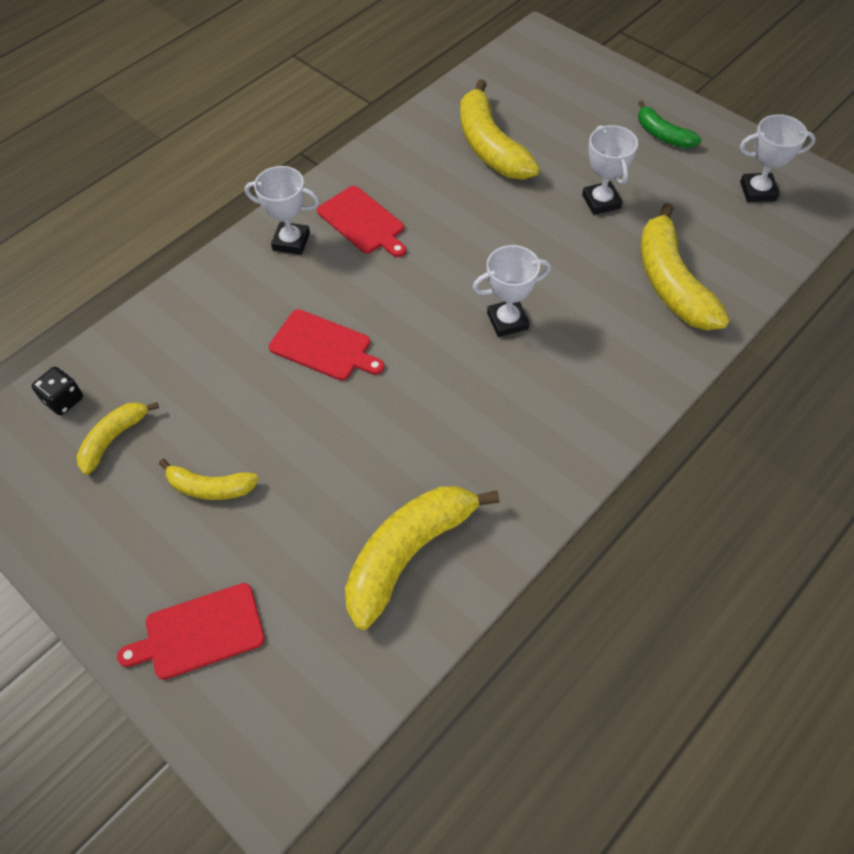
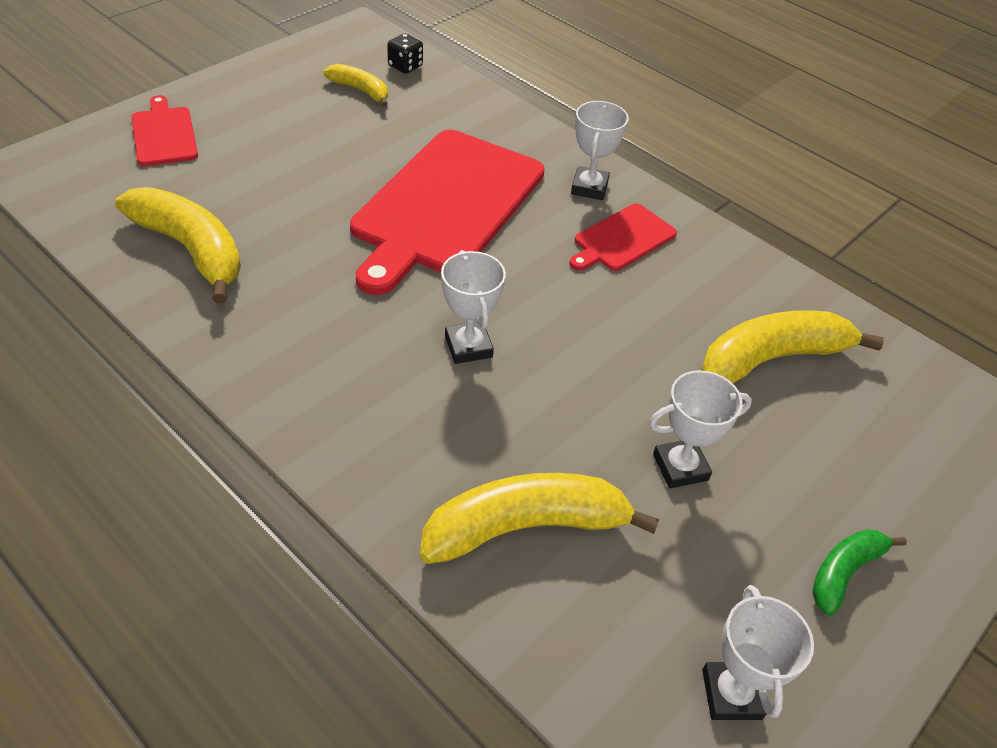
camera: 85 degrees right, 10 degrees down
(210, 487) = (298, 139): yellow banana -> none
(323, 346) = (446, 205): red cutting board -> red cutting board, size x2.12

